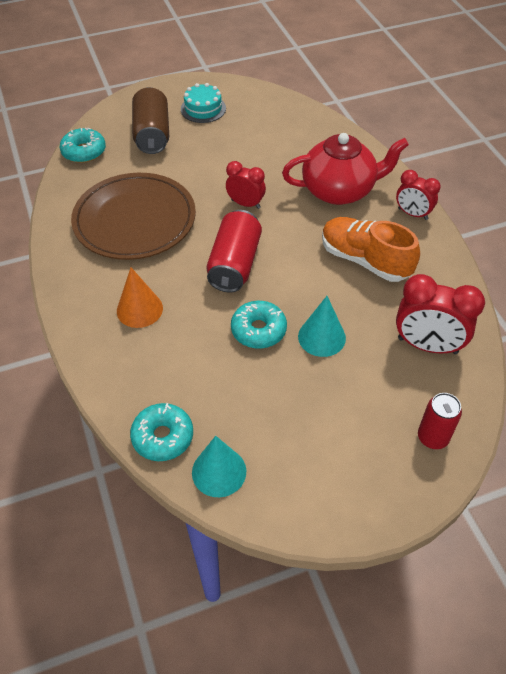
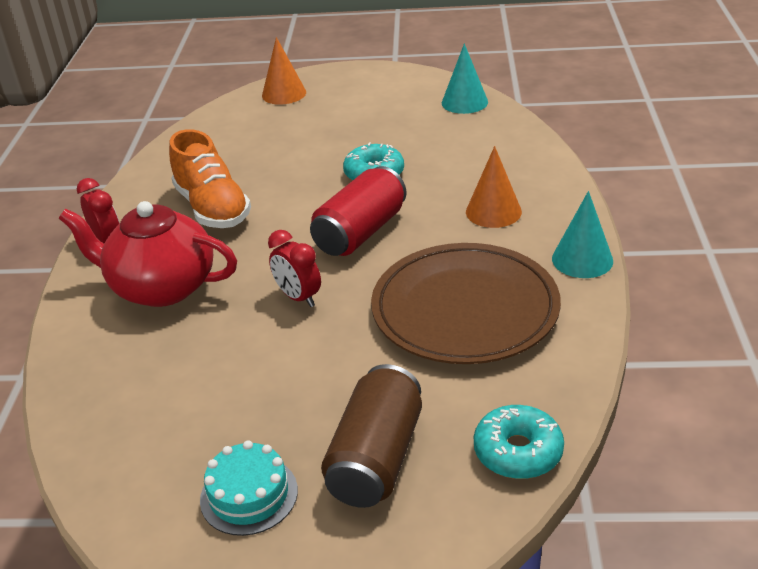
camera: 155 degrees left, 15 degrees down
(163, 437) = (503, 125): turquoise donut -> none
(321, 337) = (317, 159): turquoise cone -> turquoise cone (582, 259)
(427, 345) = (227, 138): red clock -> none
(432, 437) = (284, 94): red can -> orange cone

